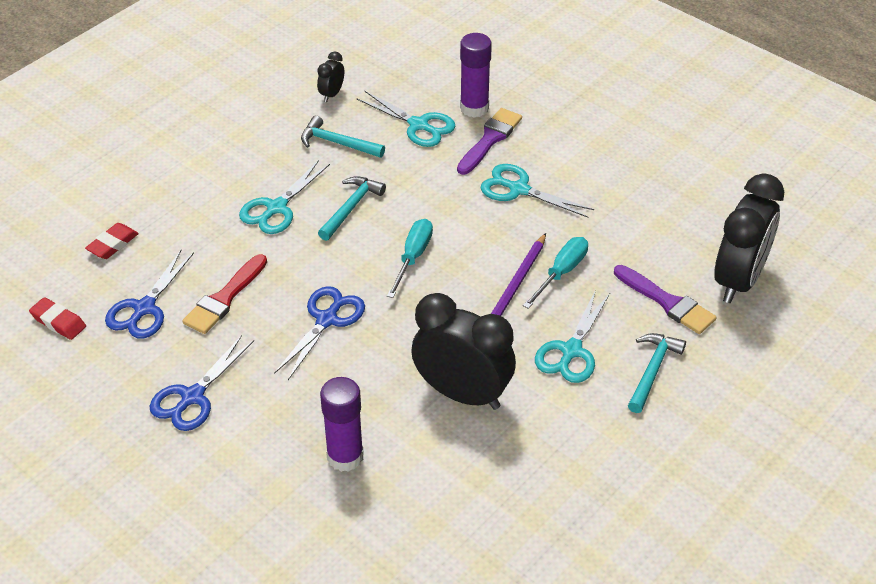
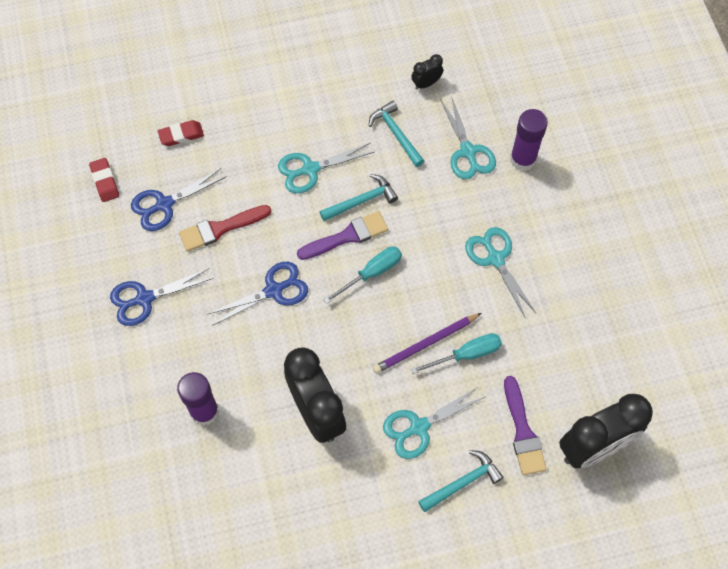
camera: 35 degrees right, 20 degrees up
(490, 139) = (511, 197): purple brush -> purple brush (347, 236)

